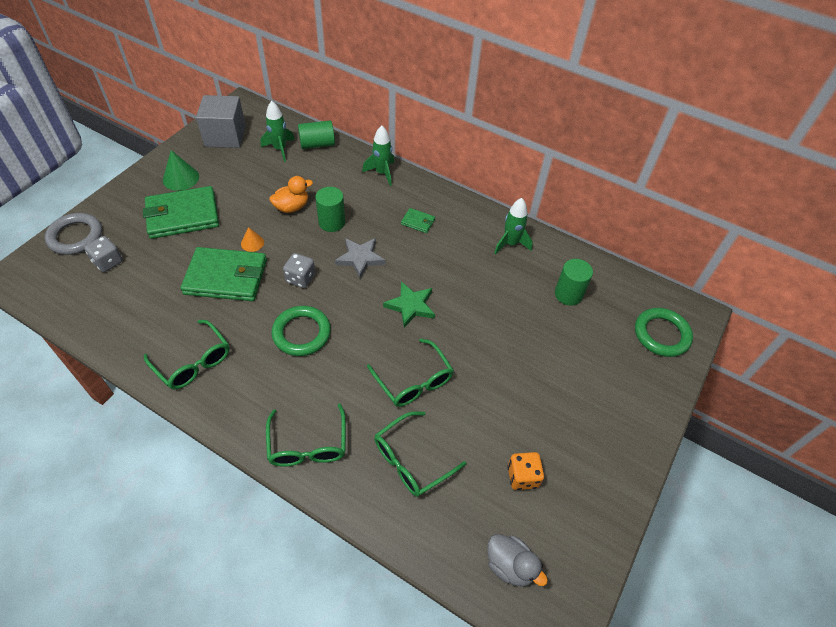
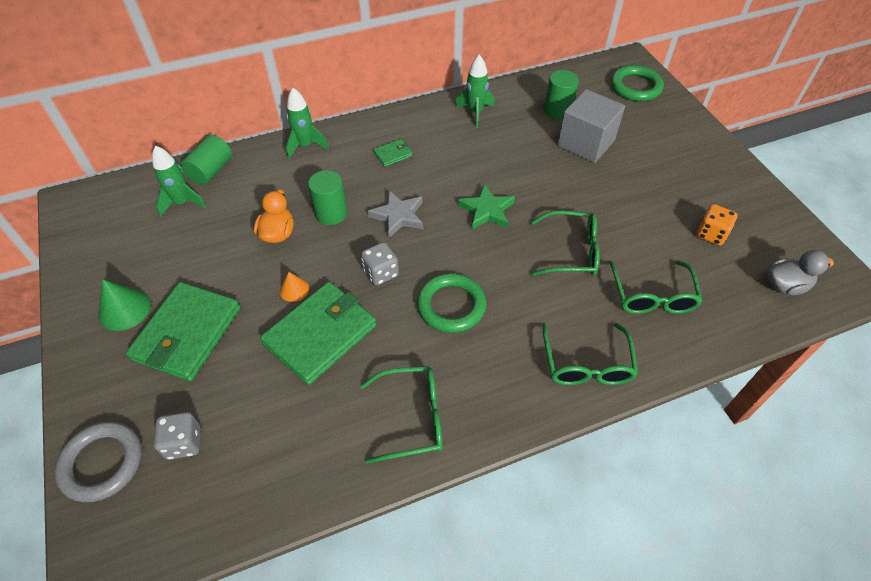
camera: 50 degrees left, 0 degrees up
(225, 136) = (105, 238): grey cube -> grey cube (586, 143)
(308, 445) = (586, 365): green glasses -> green glasses turned 60 degrees clockwise

